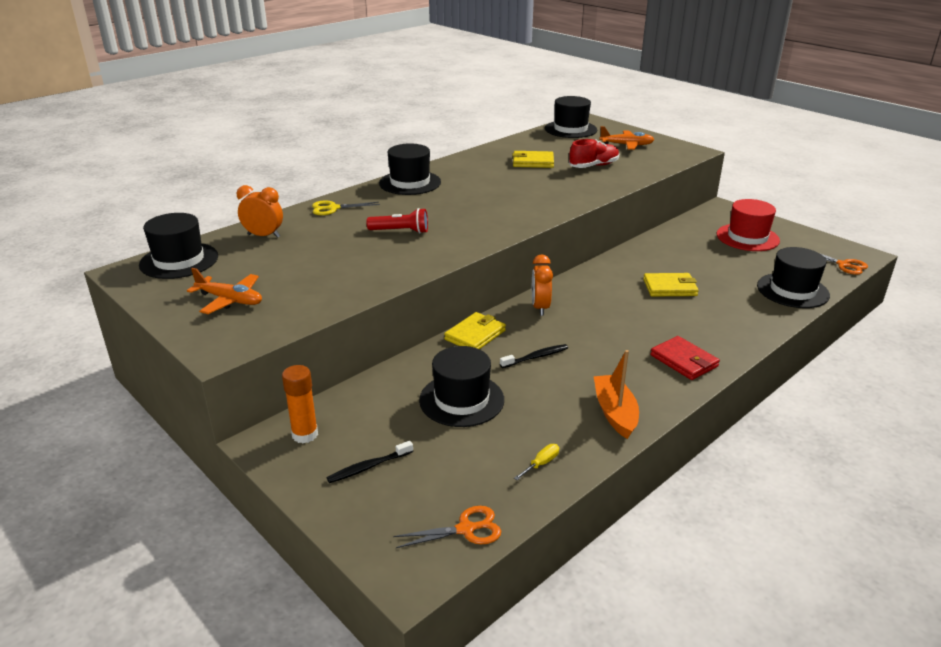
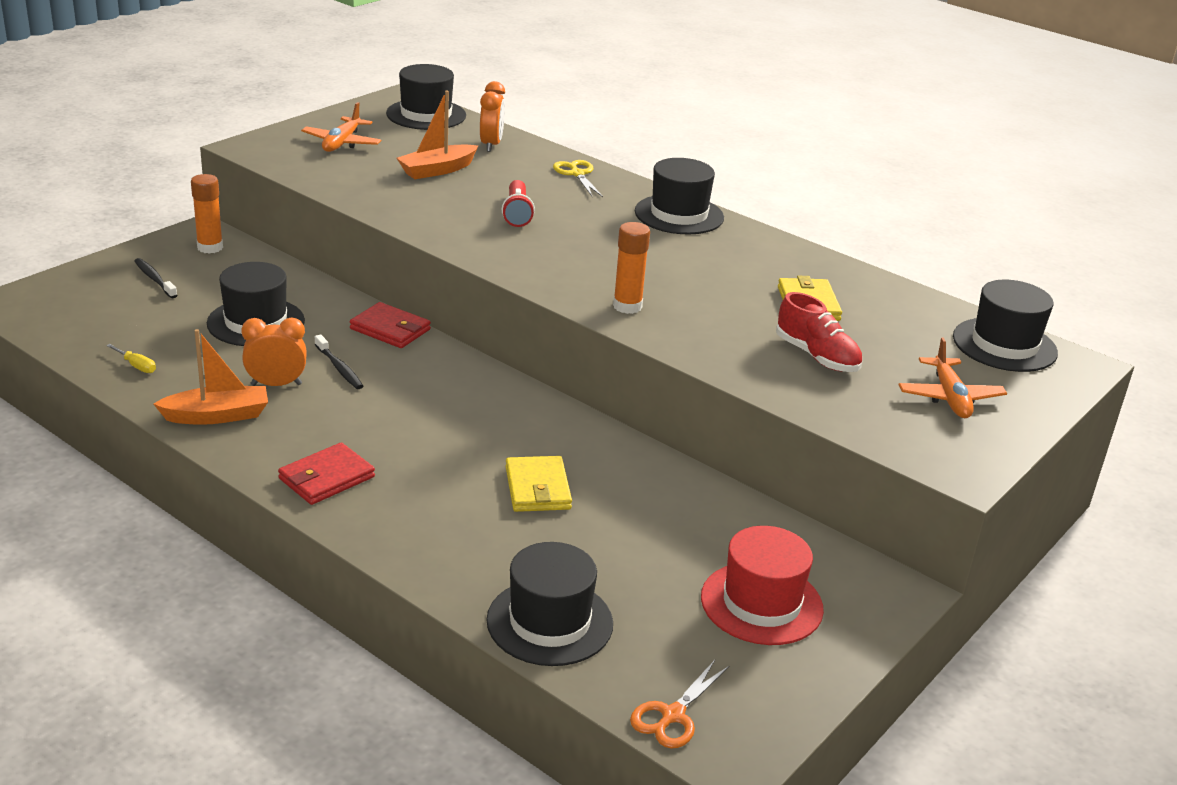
camera: 80 degrees right, 0 degrees up
(309, 258) = (437, 170): none -> orange boat
(466, 529) = (54, 326): orange scissors -> none
(475, 335) = (390, 329): yellow wallet -> red wallet
(540, 307) = (462, 374): orange clock -> orange clock (276, 384)
(543, 205) = (627, 306): none -> orange glue stick

